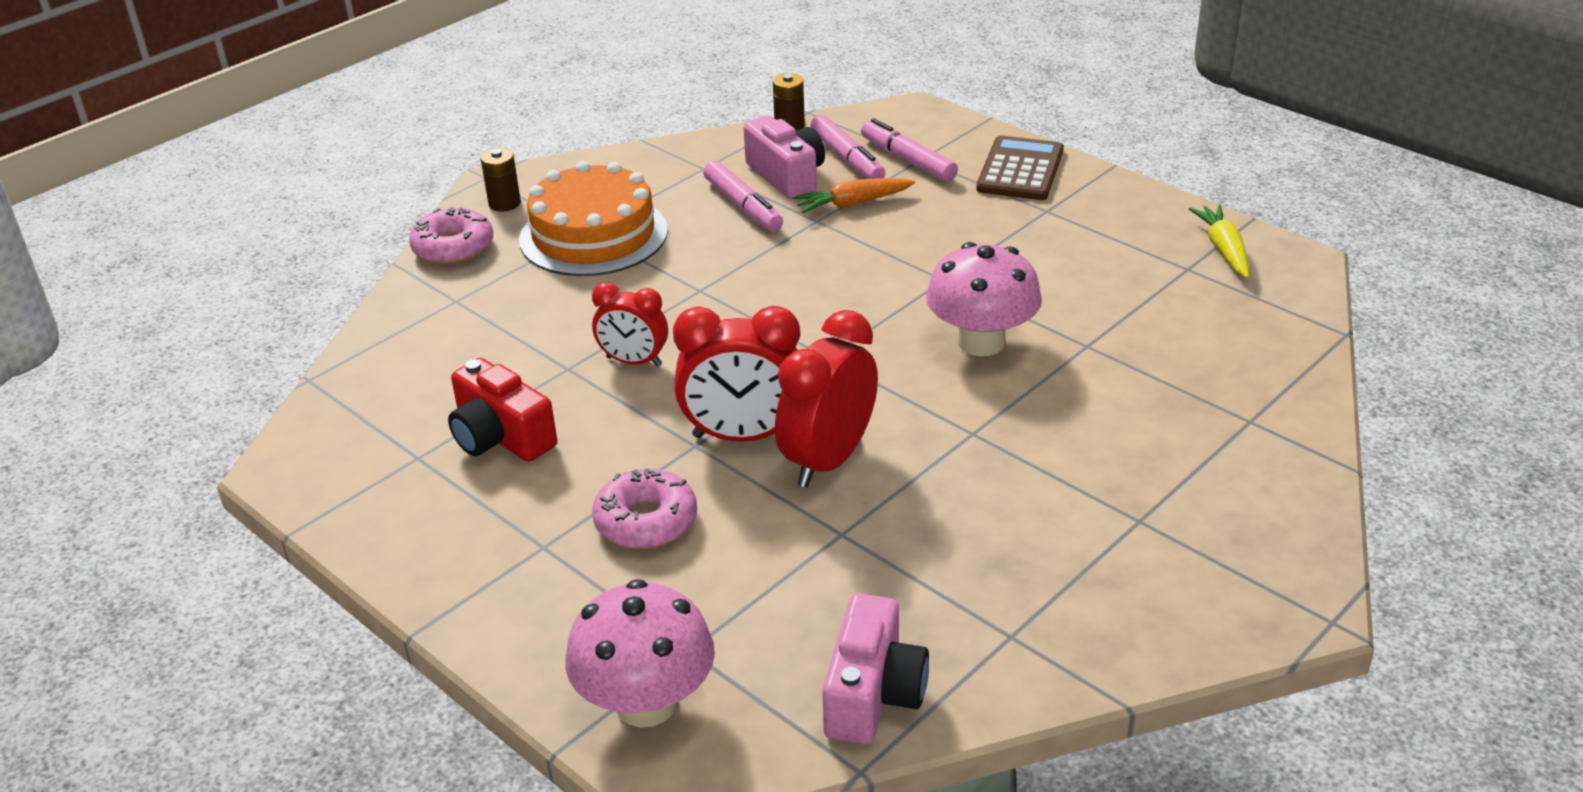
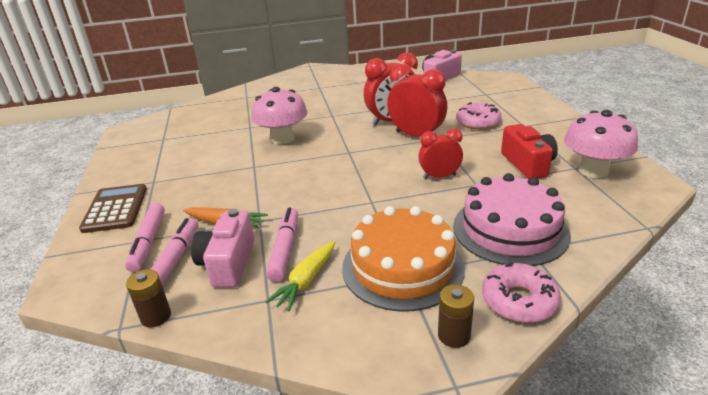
camera: 145 degrees left, 5 degrees down
(489, 315) = (510, 229): none -> pink cake
(634, 361) = (439, 176): red clock -> red clock turned 60 degrees counterclockwise
(646, 703) = (507, 88): pink mushroom -> pink mushroom (593, 171)
(1020, 170) = (115, 209): brown calculator -> brown calculator turned 120 degrees clockwise
(1223, 249) = (136, 141): yellow carrot -> yellow carrot (306, 281)

